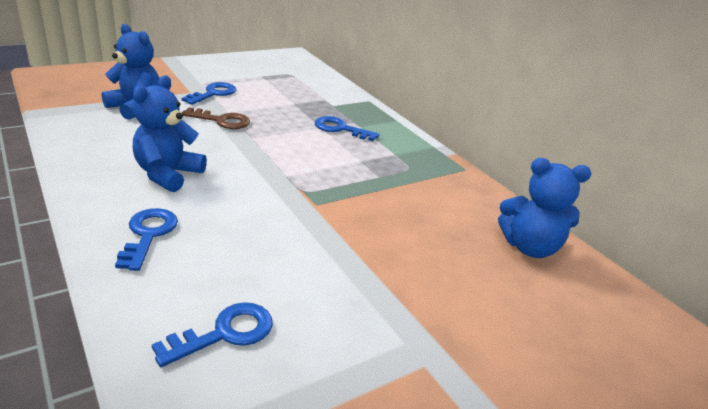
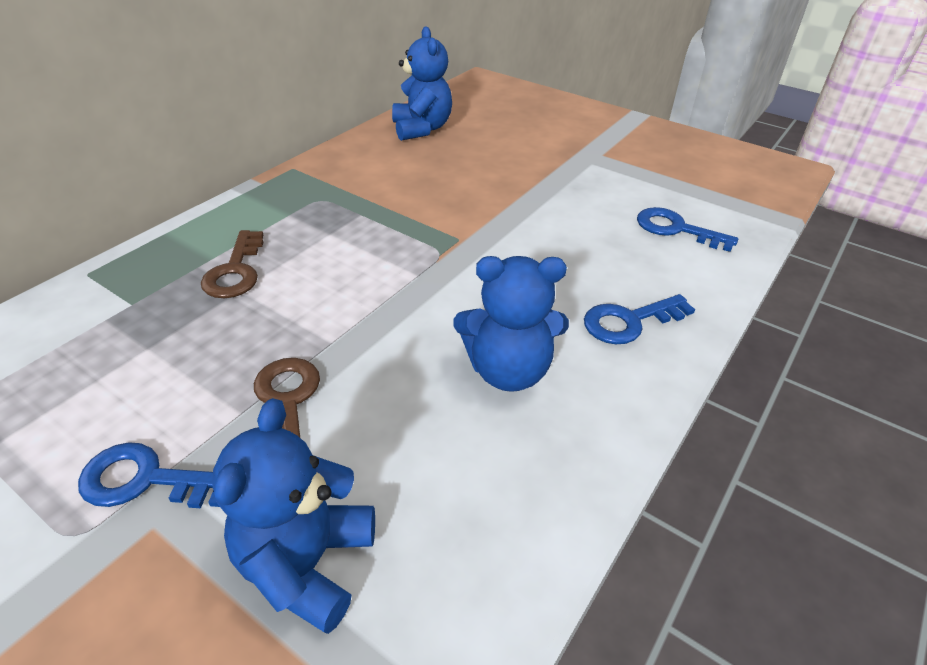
camera: 110 degrees left, 10 degrees up
(340, 129) = (235, 271): blue key -> brown key

